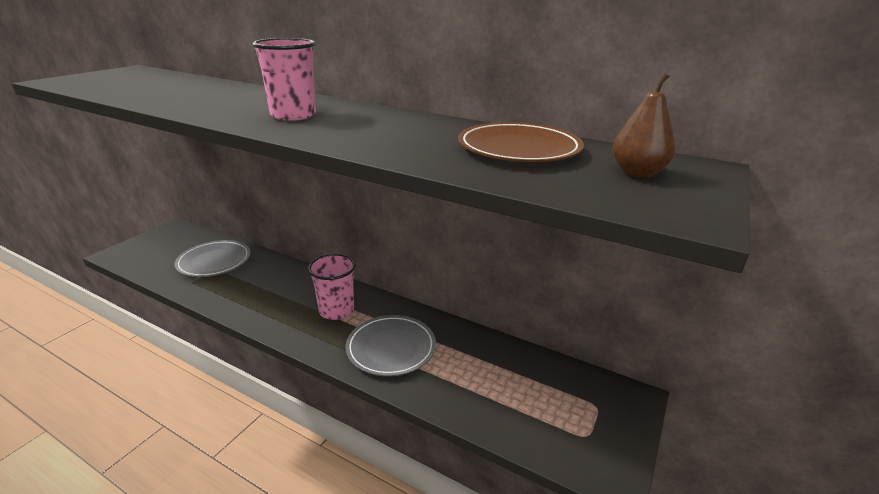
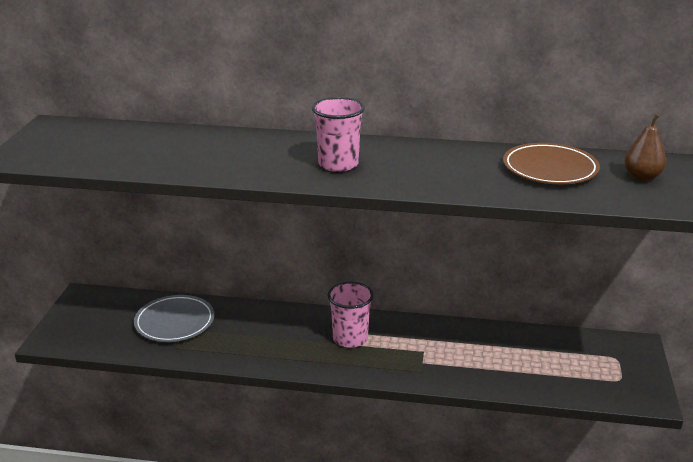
camera: 20 degrees left, 0 degrees up
(391, 348) = (428, 357): grey plate -> none

